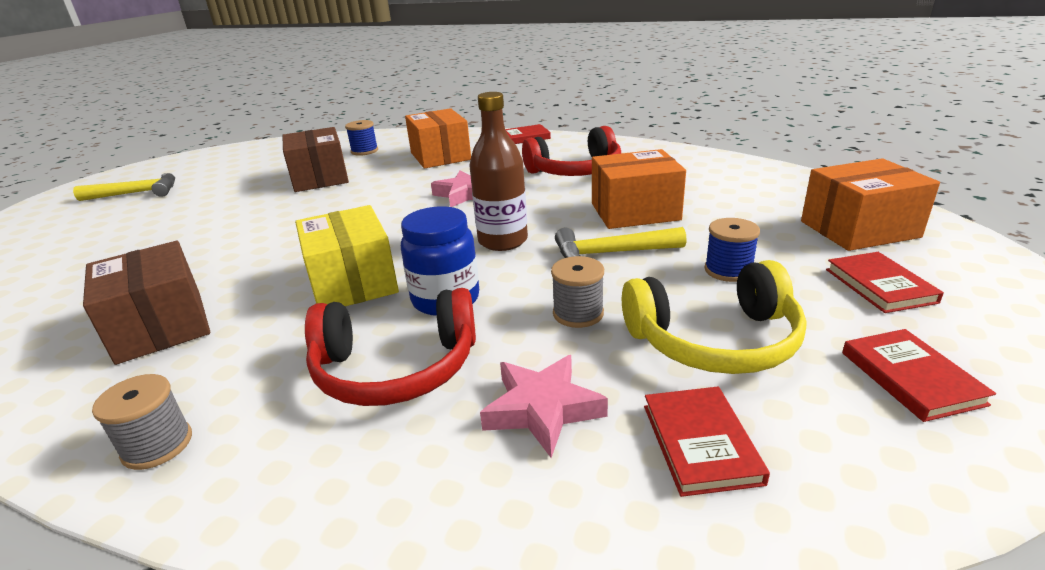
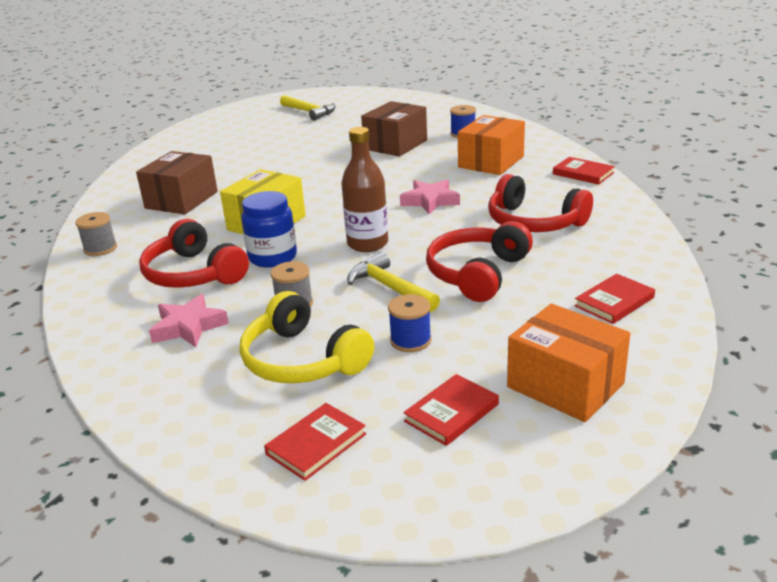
camera: 55 degrees right, 0 degrees up
(635, 211) = (477, 273): orange box -> red headphones
(700, 443) = (192, 382): red book -> red book (614, 302)

